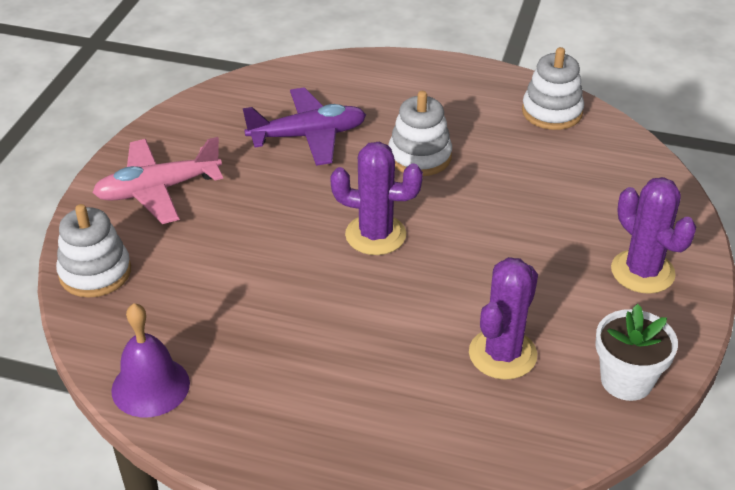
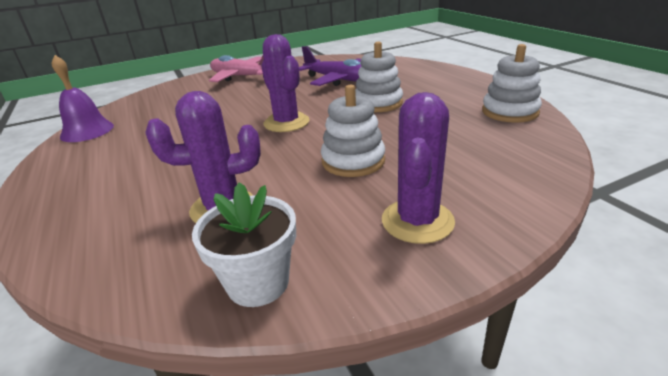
camera: 50 degrees right, 10 degrees down
(95, 273) = (164, 91): white stacking toy -> white stacking toy (353, 161)

